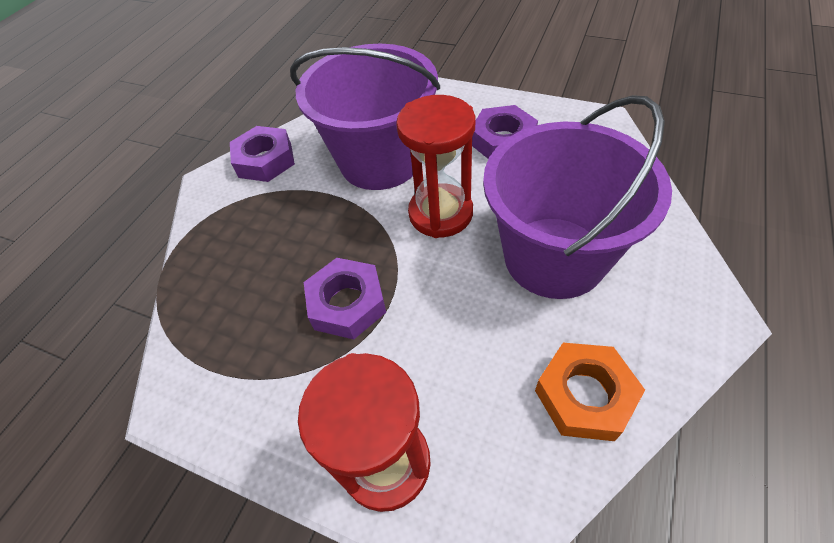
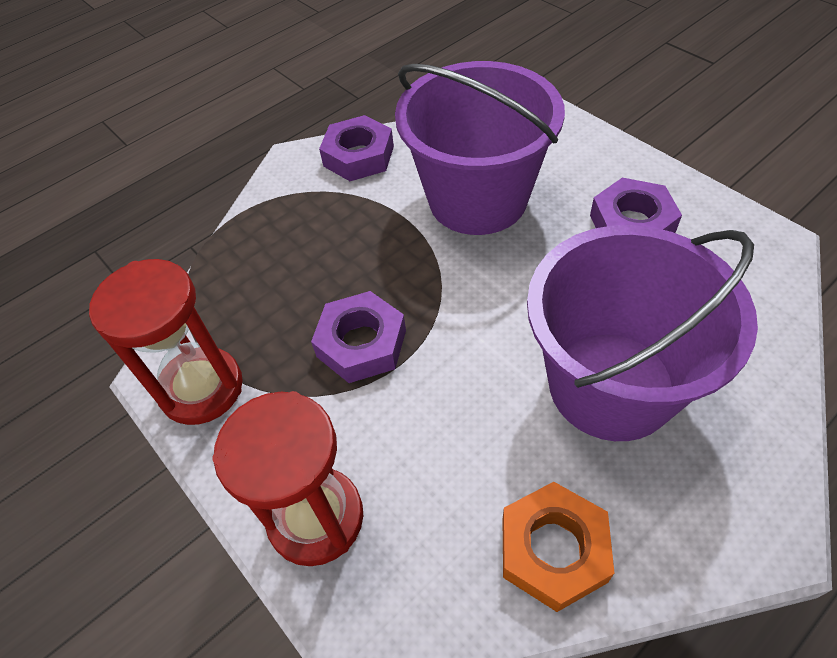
camera: 25 degrees right, 0 degrees up
(440, 213) = (510, 284): red hourglass -> red hourglass (201, 388)

